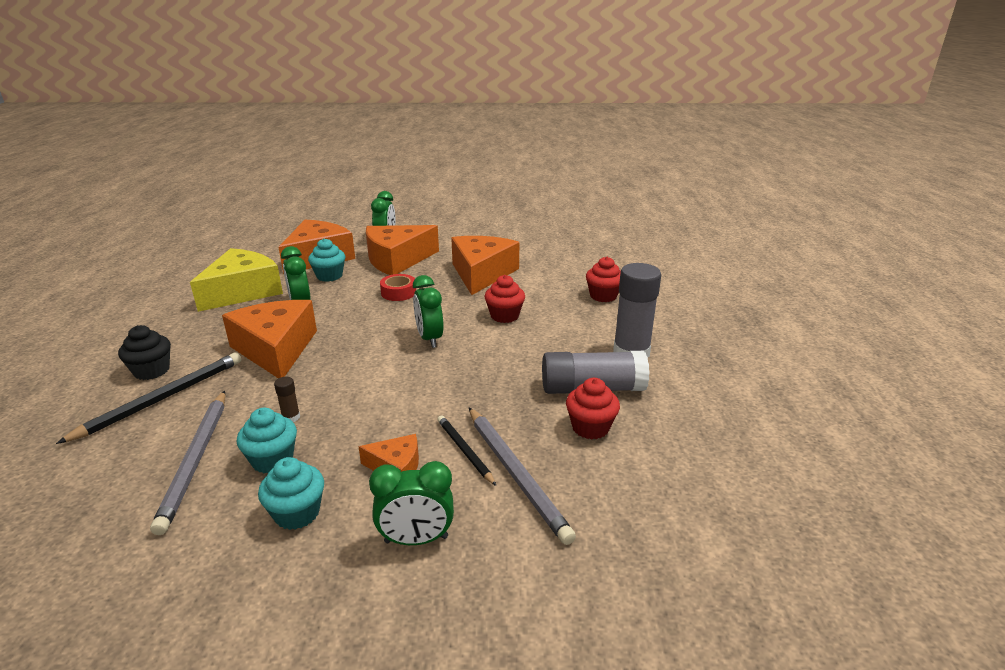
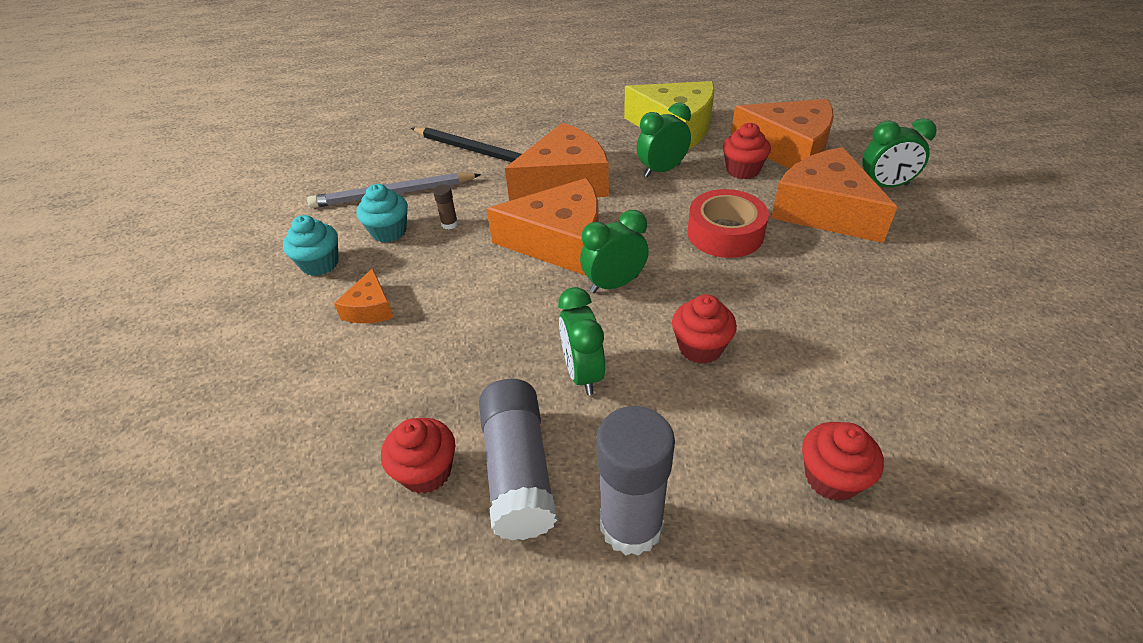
camera: 85 degrees right, 15 degrees up
(152, 371) = (516, 132): black cupcake -> none
(329, 276) = (742, 170): turquoise cupcake -> red cupcake
(398, 293) = (725, 233): red tape -> red tape, size x1.57
(416, 539) = (271, 342): green clock -> green clock (582, 373)
(464, 451) = (389, 354): black pencil -> none
(481, 274) = (830, 302): orange cheese -> orange cheese (560, 242)
(516, 474) = (347, 402): grey pencil -> none

